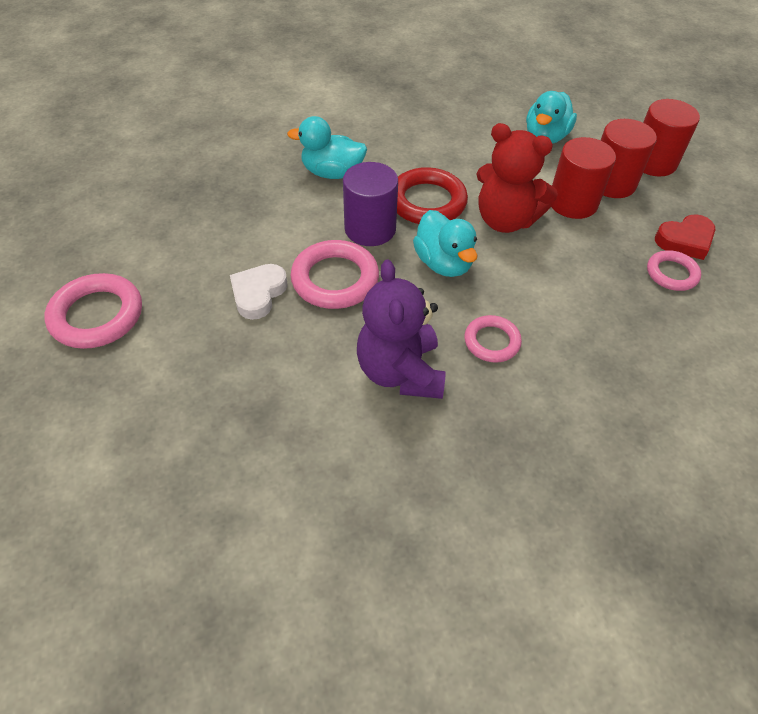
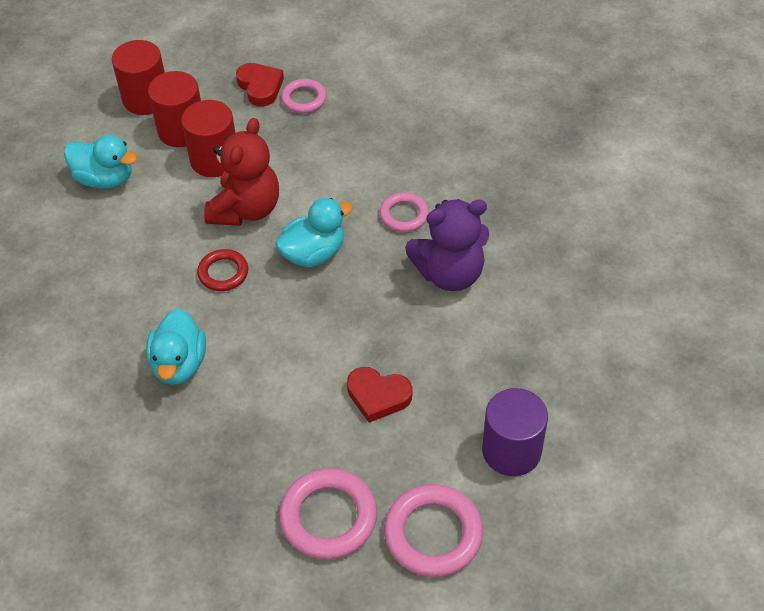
camera: 95 degrees left, 0 degrees up
(258, 294) = (378, 396): white heart -> red heart
(335, 279) = (348, 336): pink ring -> pink ring (328, 517)
(370, 229) = (271, 317): purple cylinder -> purple cylinder (511, 451)
(427, 202) = (223, 273): red ring -> red ring, size x0.60

